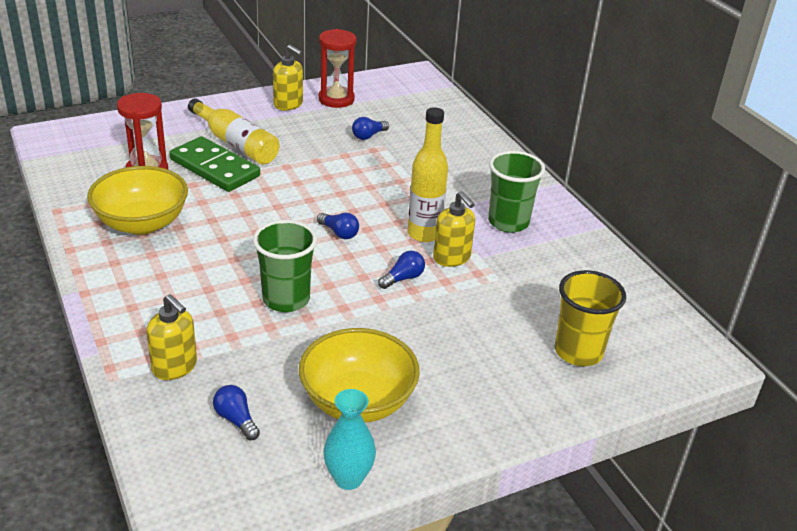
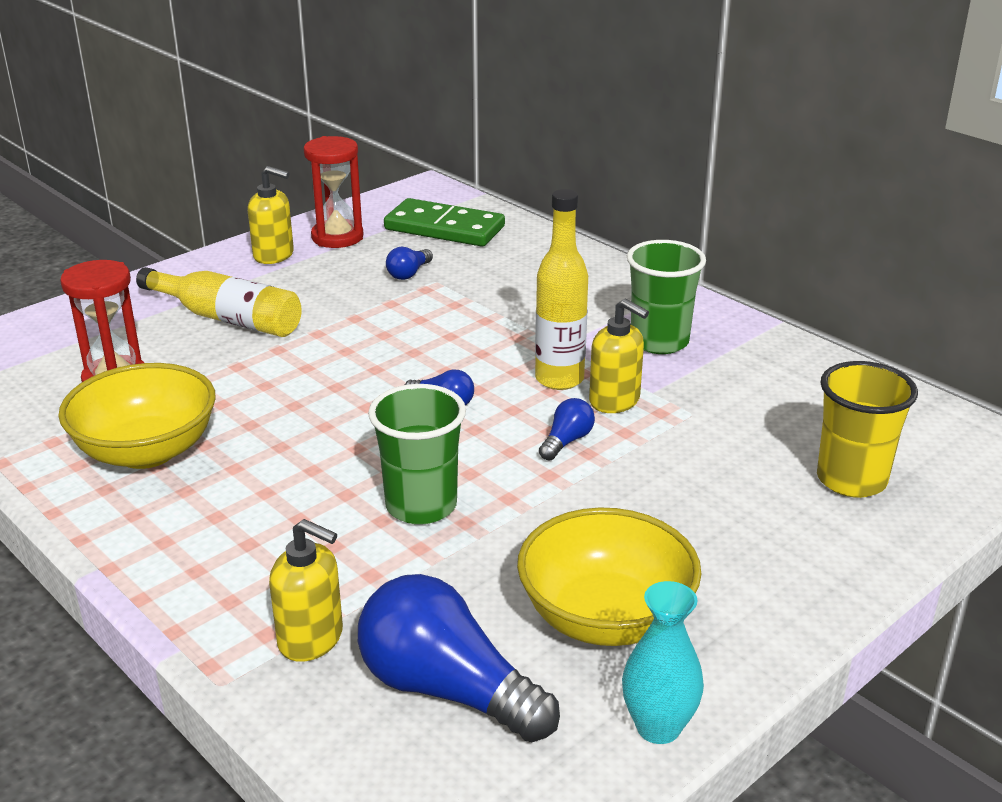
camera: 15 degrees left, 5 degrees down
(214, 168) = (214, 356): green domino -> green domino (444, 228)
(236, 420) = (447, 689): blue light bulb -> blue light bulb, size x2.17

